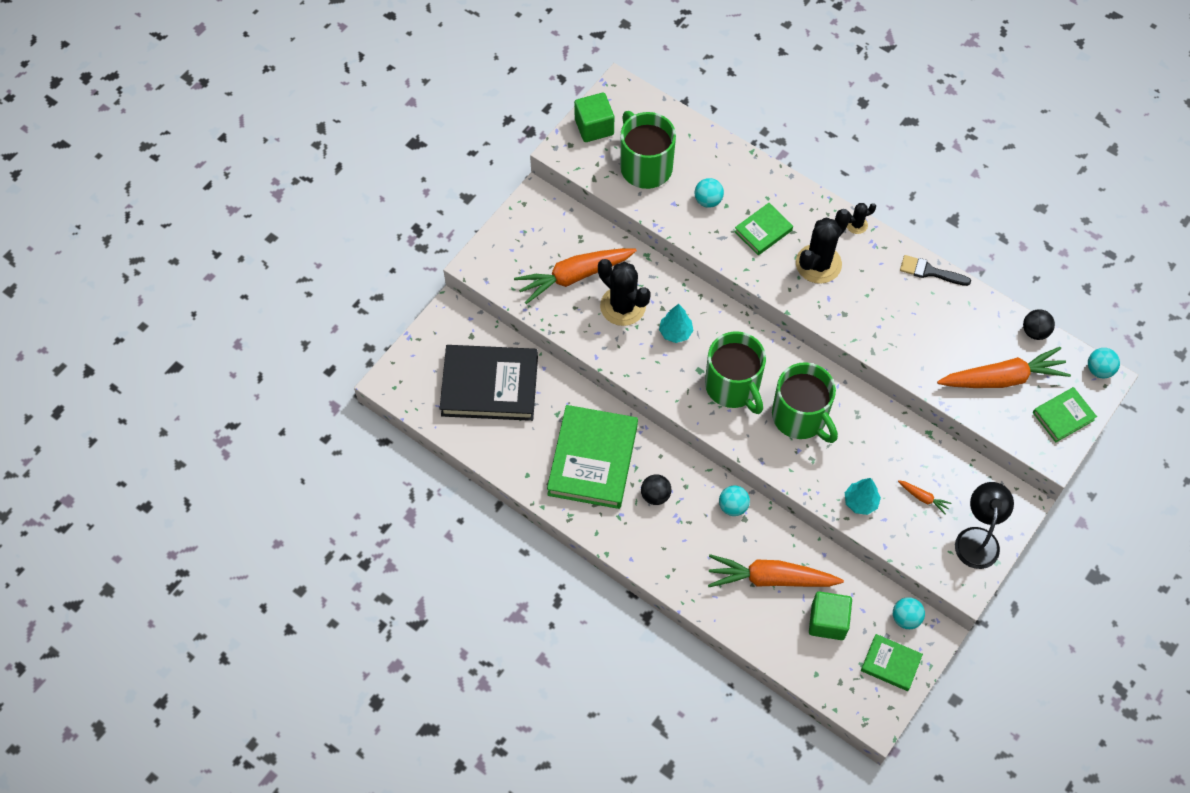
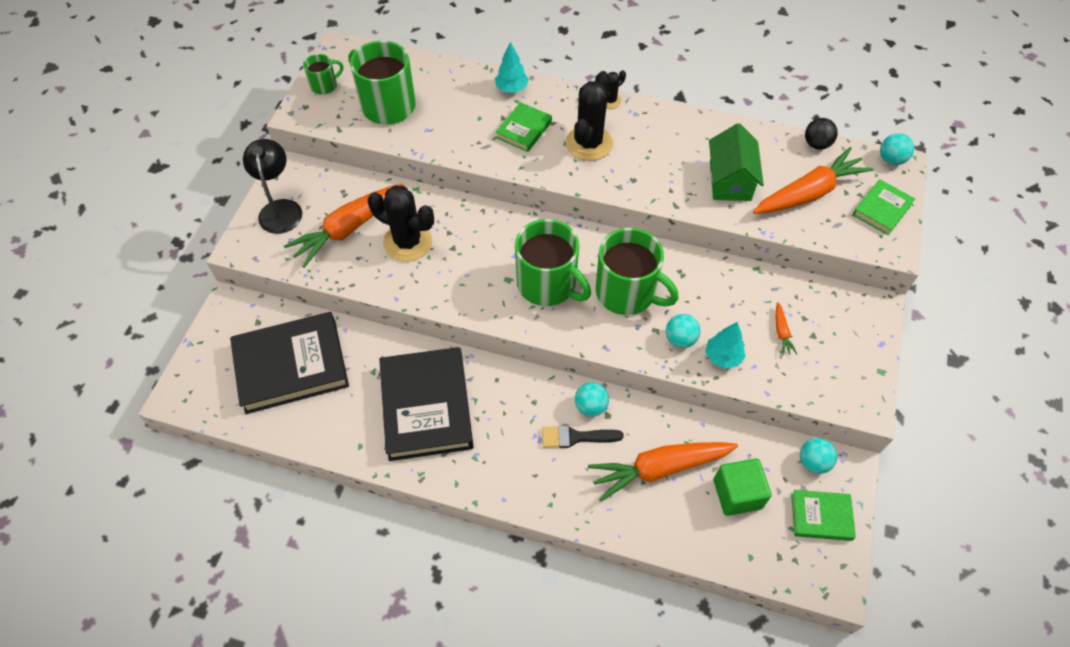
camera: 20 degrees left, 5 degrees down
(593, 460) = (426, 406): green book -> black book
(594, 127) = (324, 85): green cube -> green mug
(655, 495) = (506, 422): black ball -> none
(675, 332) = (470, 251): turquoise tree -> turquoise tree (511, 88)
(708, 200) = (460, 118): turquoise ball -> turquoise ball (680, 339)
(923, 498) = (781, 332): orange carrot -> orange carrot turned 75 degrees clockwise
(930, 271) = (696, 121): black brush -> black brush (575, 437)
(934, 343) = (730, 180): none -> green house
(977, 538) = (853, 354): black lamp -> black lamp (280, 209)

